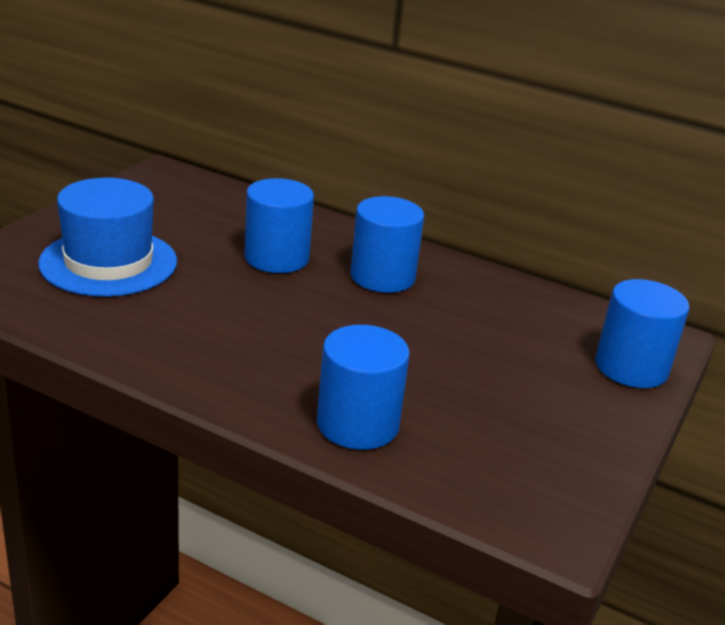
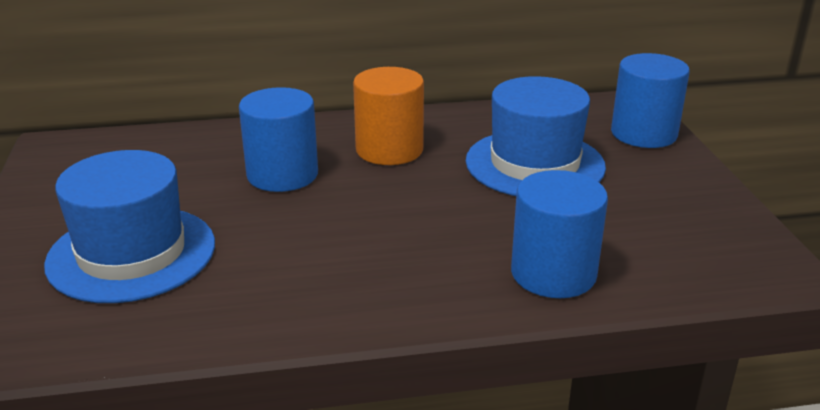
camera: 35 degrees left, 0 degrees up
(382, 277) = (389, 150): blue cylinder -> orange cylinder
(483, 342) = (535, 164): none -> blue hat

